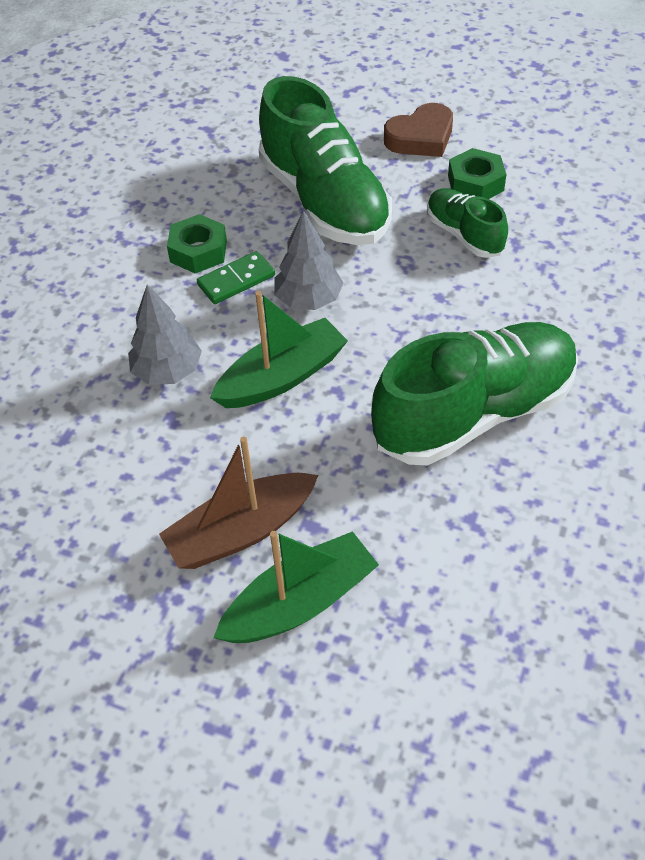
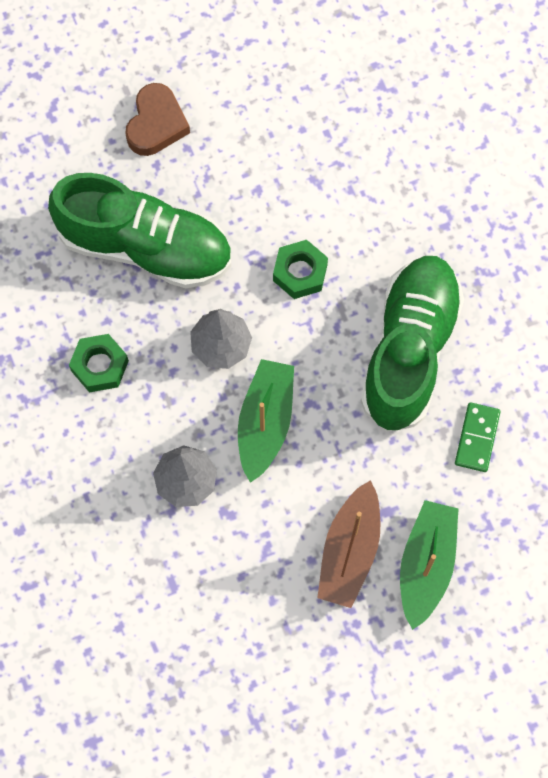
camera: 45 degrees left, 20 degrees up
(236, 280) = (154, 369): green domino -> green domino (477, 438)
(464, 235) = (274, 200): green shoe -> none
(475, 183) = (238, 142): green nut -> green nut (300, 273)

